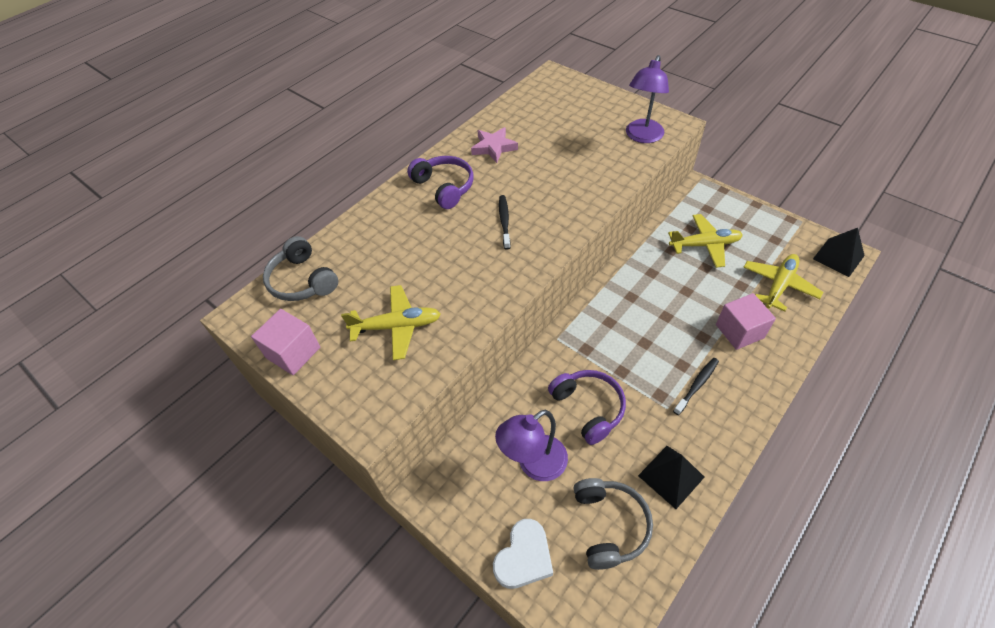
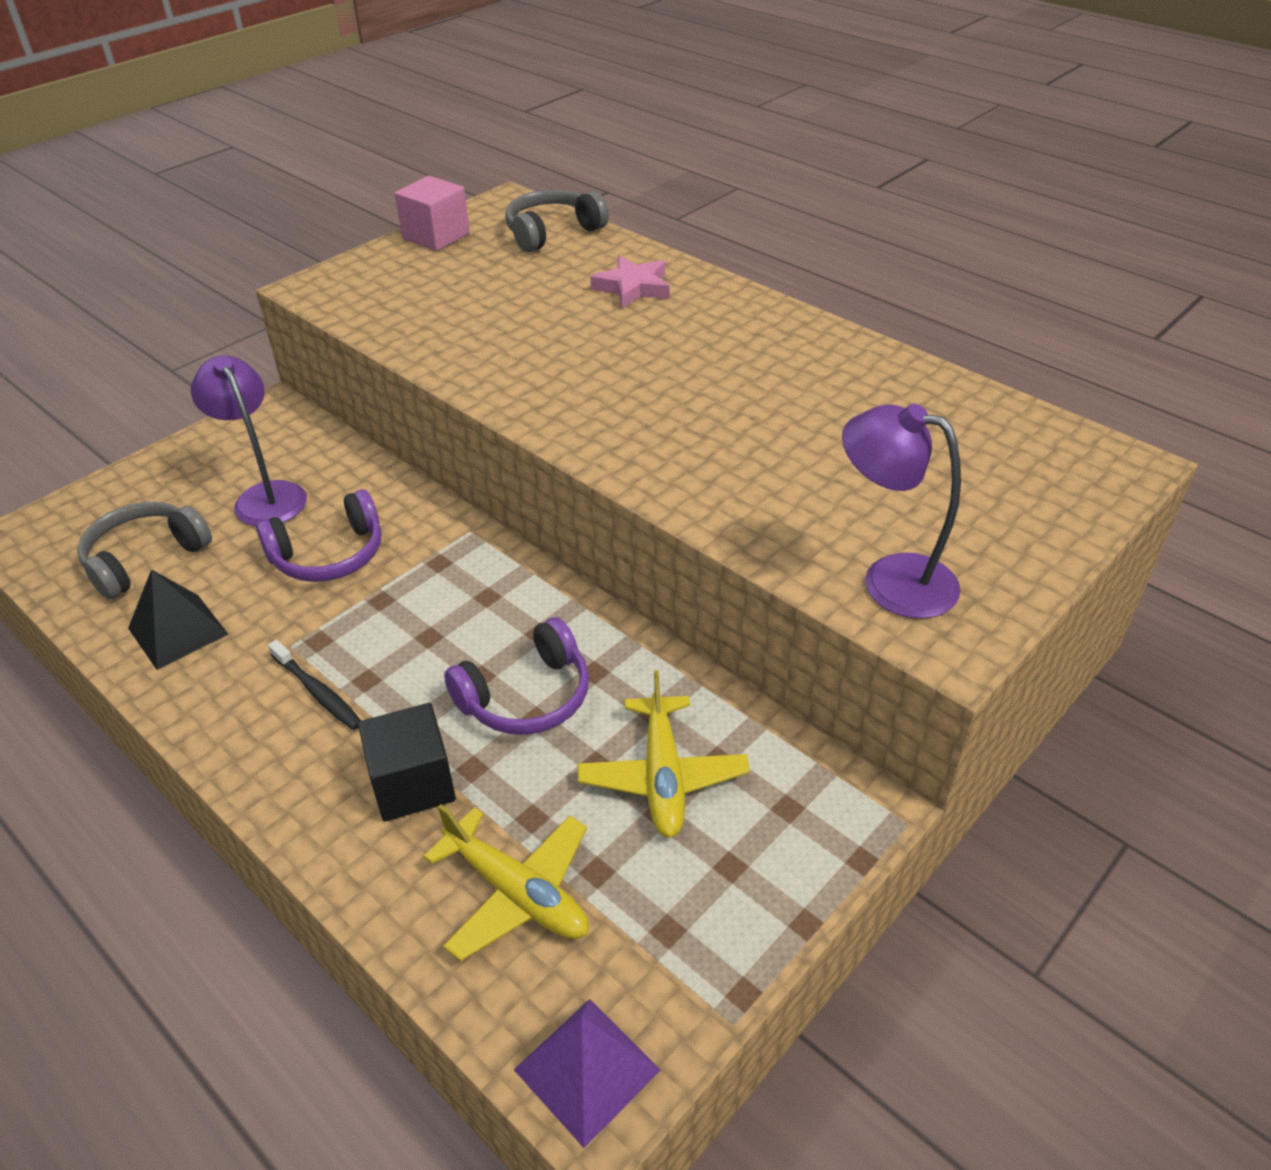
camera: 90 degrees right, 10 degrees down
(397, 326) = (448, 299): yellow plane -> none
(444, 187) = (731, 330): purple headphones -> purple headphones (526, 697)
(494, 147) = (842, 380): pink star -> pink star (633, 288)
(504, 221) = (636, 386): black toothbrush -> none
(524, 557) = (150, 482): white heart -> none
(610, 525) = (145, 558): grey headphones -> grey headphones turned 135 degrees clockwise
(739, 331) = (412, 783): pink cube -> black cube
(838, 257) = (587, 1069): black pyramid -> purple pyramid

